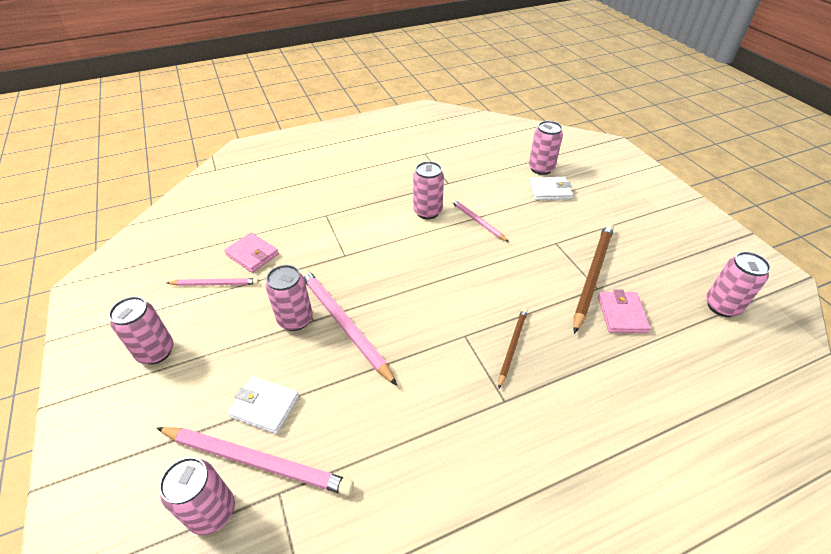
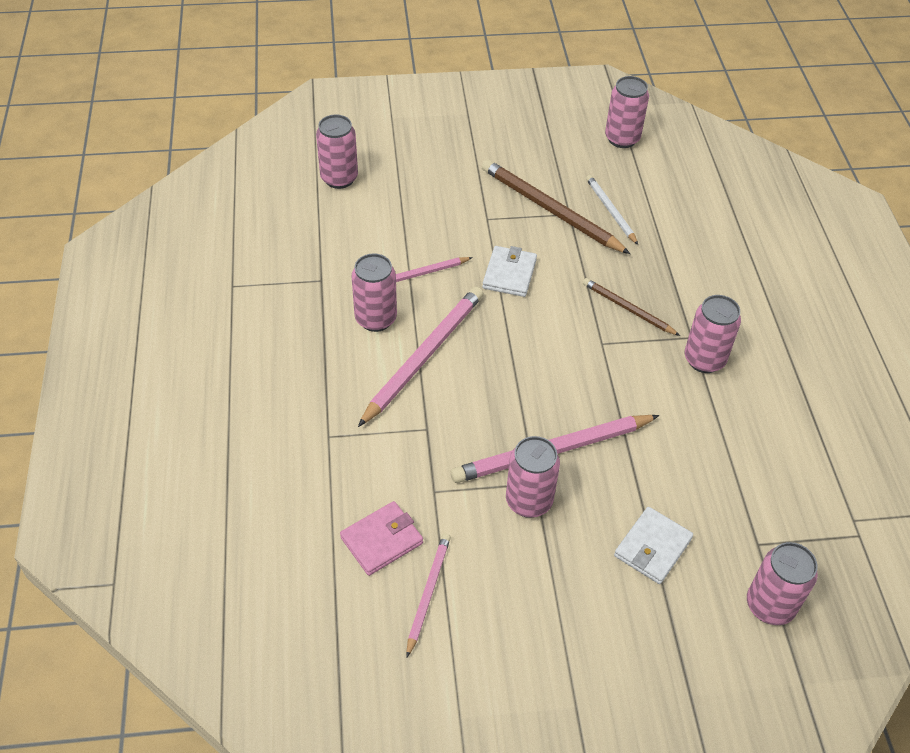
camera: 75 degrees left, 5 degrees up
(156, 352) = (538, 670): pink can -> pink can (704, 360)
(257, 461) = (720, 561): pink pencil -> pink pencil (424, 356)
(550, 191) = (390, 187): white wallet -> white wallet (509, 274)
(621, 314) = (610, 211): pink wallet -> white pencil

